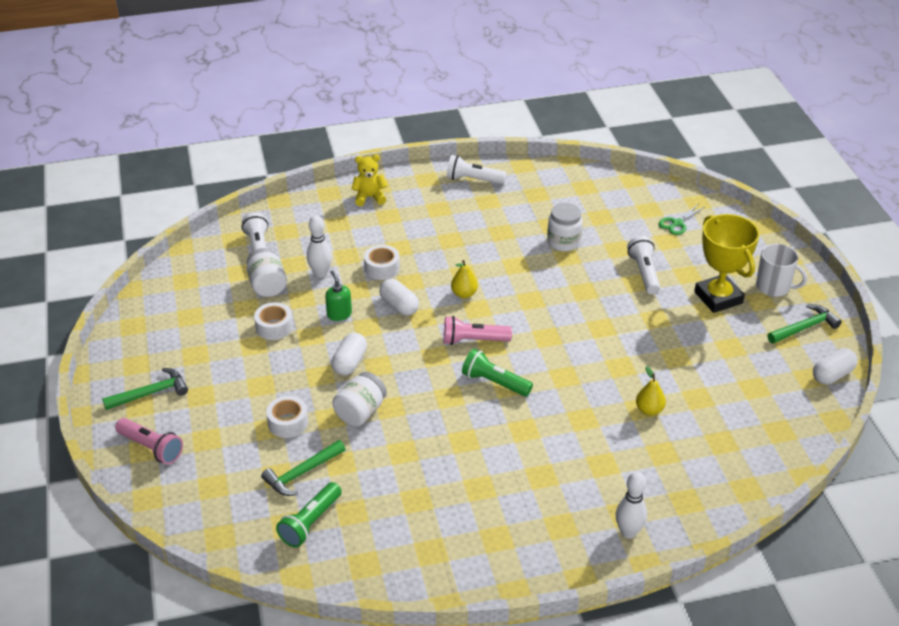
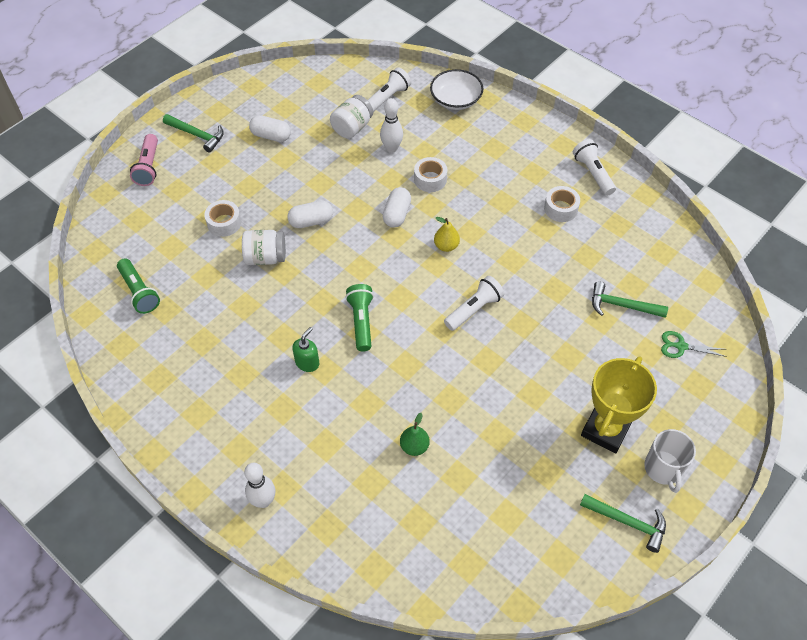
camera: 55 degrees right, 15 degrees up
(274, 327) = (312, 157): white tape -> white tape (560, 209)
(302, 473) = (182, 260): green hammer -> green hammer (622, 305)
(309, 210) = (456, 99): none -> white bowl
(310, 523) = (139, 292): green flashlight -> green flashlight turned 120 degrees counterclockwise
(339, 314) = (357, 185): green soap dispenser -> green soap dispenser (307, 363)
(369, 197) = (505, 124): yellow teddy bear -> none
(473, 340) = (397, 282): pink flashlight -> none
(563, 242) = (572, 276): white jar -> none
(644, 272) = (587, 355): white flashlight -> white flashlight (474, 309)
(649, 410) = (414, 446): yellow pear -> green pear
(832, 375) = (580, 577): white capsule -> white capsule (271, 136)

